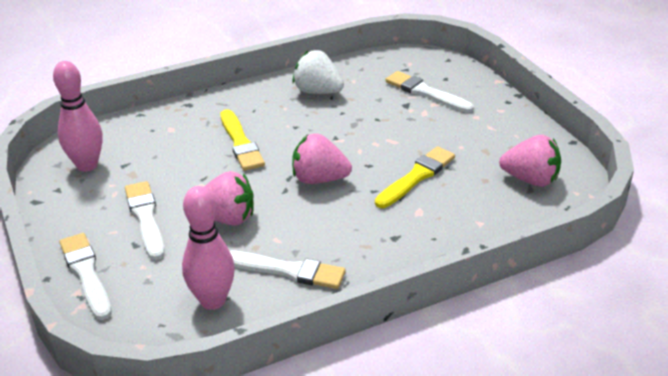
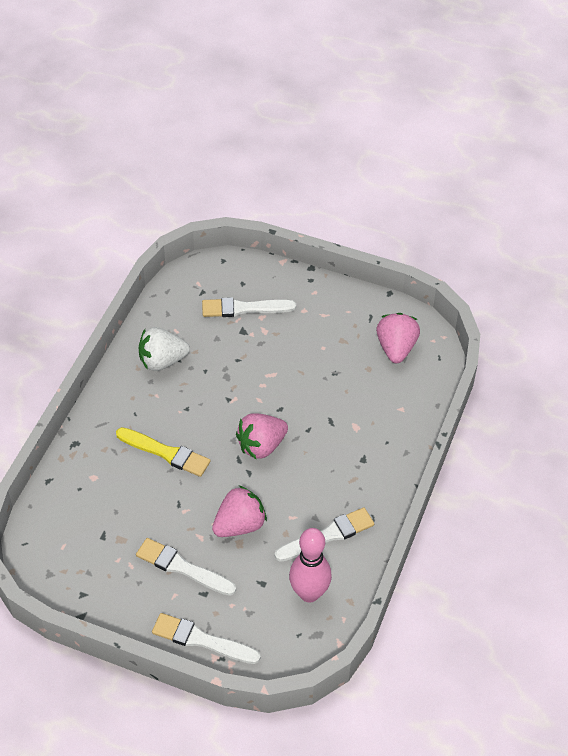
camera: 45 degrees left, 15 degrees up
(87, 165) = (74, 557): pink bowling pin -> none
(416, 176) = (323, 397): yellow brush -> none
(530, 179) = (396, 348): pink strawberry -> pink strawberry turned 60 degrees counterclockwise

